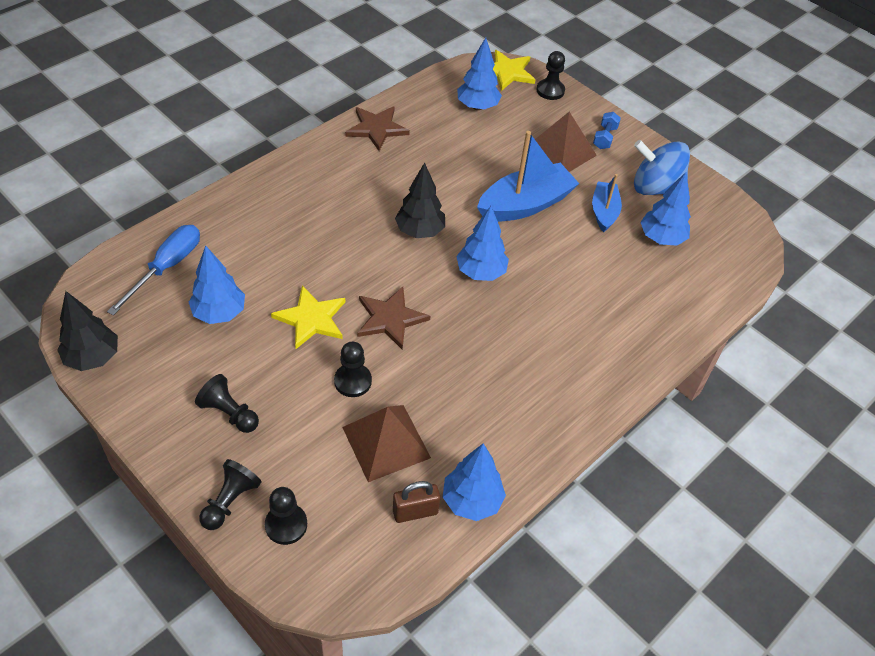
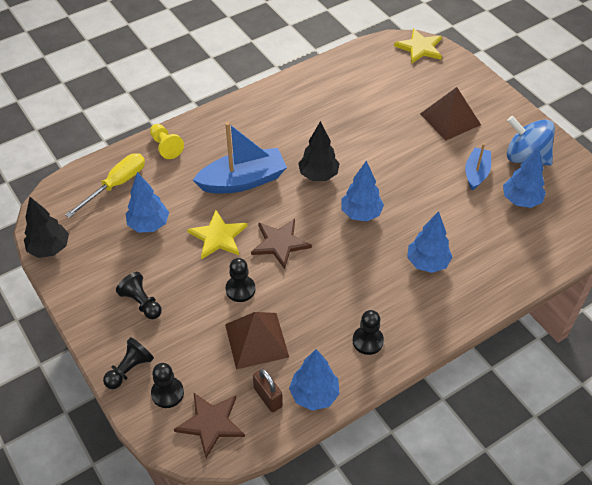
camera: 15 degrees right, 0 degrees up
(166, 267) = (116, 185): blue screwdriver -> yellow screwdriver
(222, 214) = (166, 147): none -> yellow pawn
(376, 128) = (301, 88): brown star -> brown star (211, 423)
(415, 512) = (268, 397): brown padlock -> brown padlock turned 60 degrees clockwise
(477, 106) = (388, 75): blue tree -> blue tree (427, 263)
(525, 204) = (410, 161): blue boat -> blue boat (243, 181)
(550, 90) = (453, 66): black pawn -> black pawn (367, 341)
(604, 138) = (491, 110): blue dumbbell -> none

